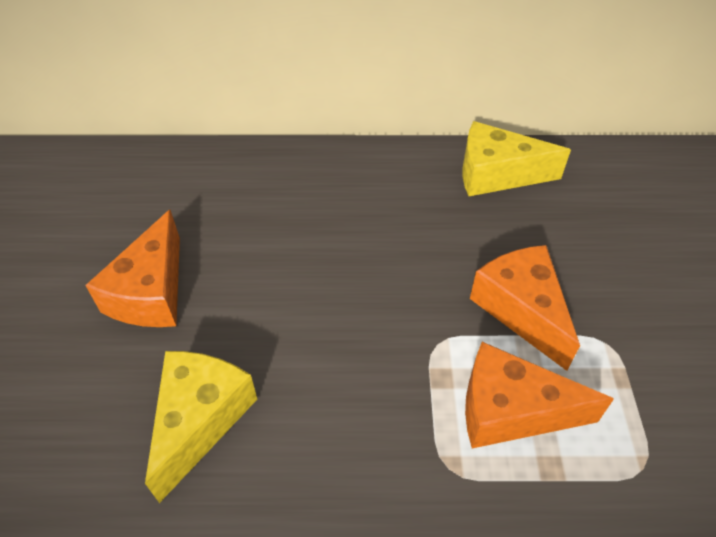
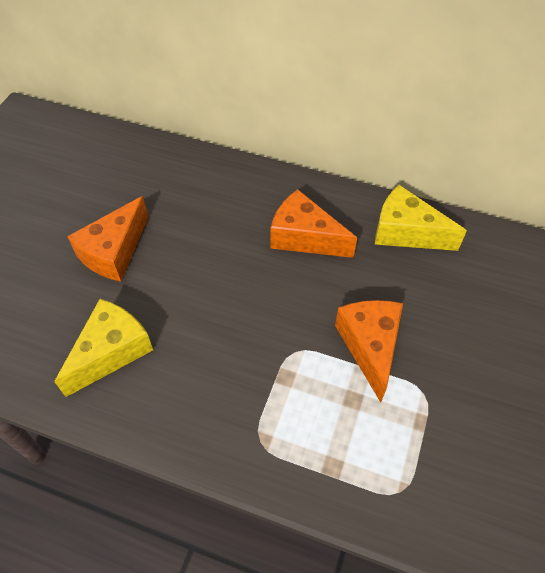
camera: 20 degrees right, 5 degrees up
(511, 411) = (324, 417): orange cheese -> orange cheese (304, 237)

